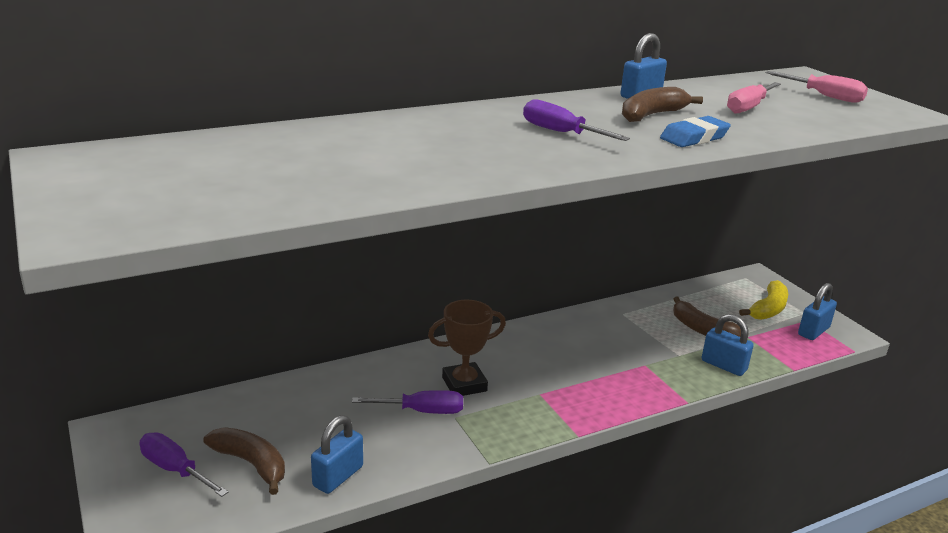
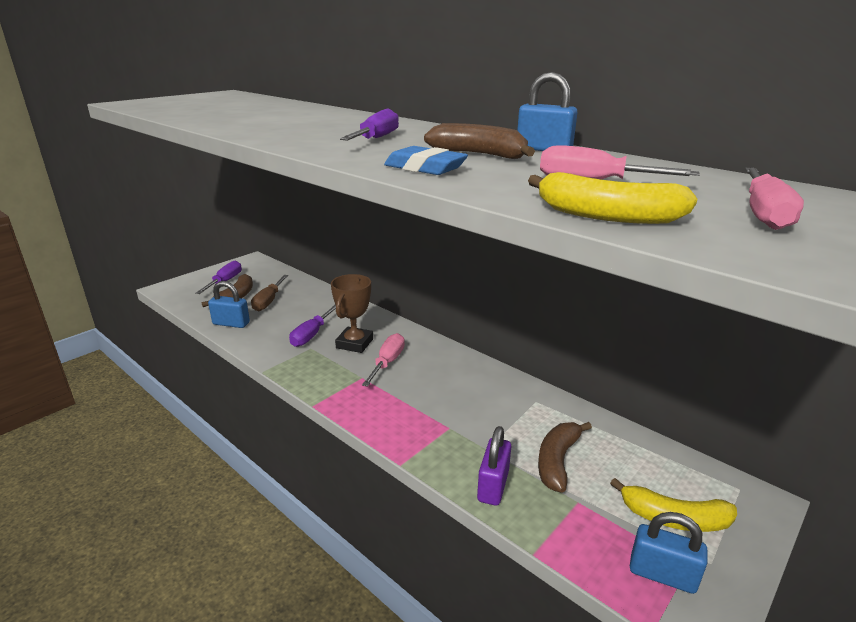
camera: 70 degrees right, 0 degrees up
(292, 433) = (268, 301): none -> brown screwdriver
(422, 411) = (311, 335): purple screwdriver -> purple screwdriver turned 45 degrees clockwise
(464, 384) = (354, 343): brown trophy -> brown trophy turned 60 degrees clockwise
(518, 372) = (387, 362): none -> pink screwdriver
(723, 365) = (493, 486): blue padlock -> purple padlock
(828, 123) = (606, 216): none -> yellow banana

